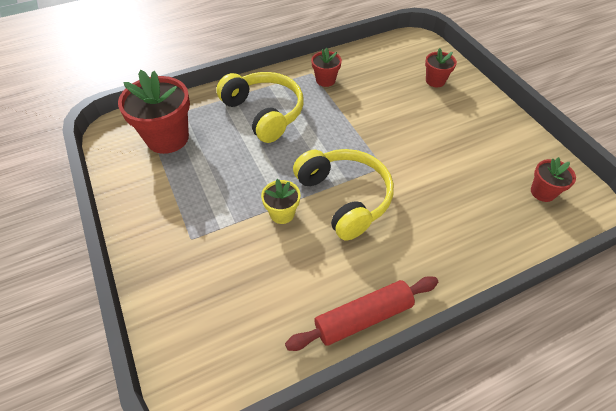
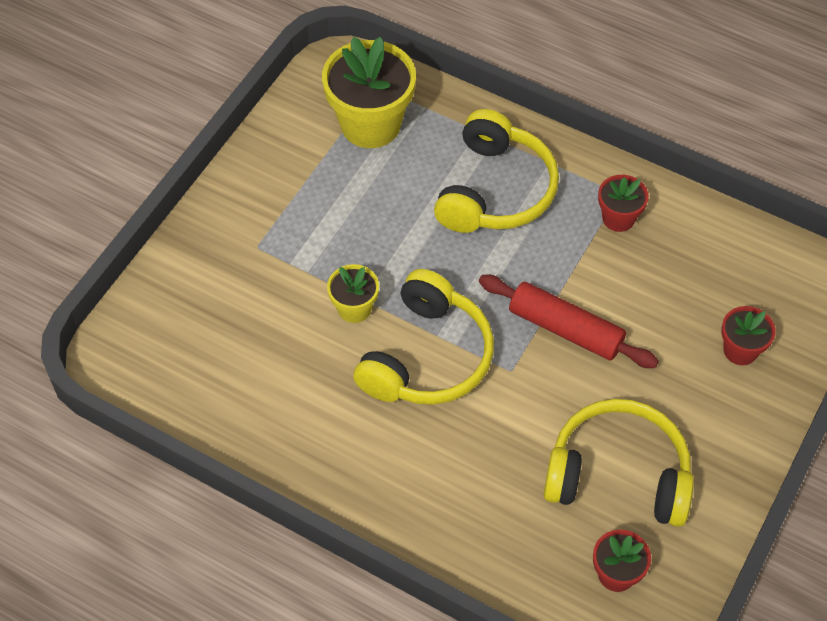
camera: 55 degrees right, 5 degrees up
(167, 138) = (370, 124): red flower pot -> yellow flower pot
(363, 318) = (281, 460): red rolling pin -> red rolling pin (565, 329)
(479, 159) = (618, 474): none -> yellow headphones

